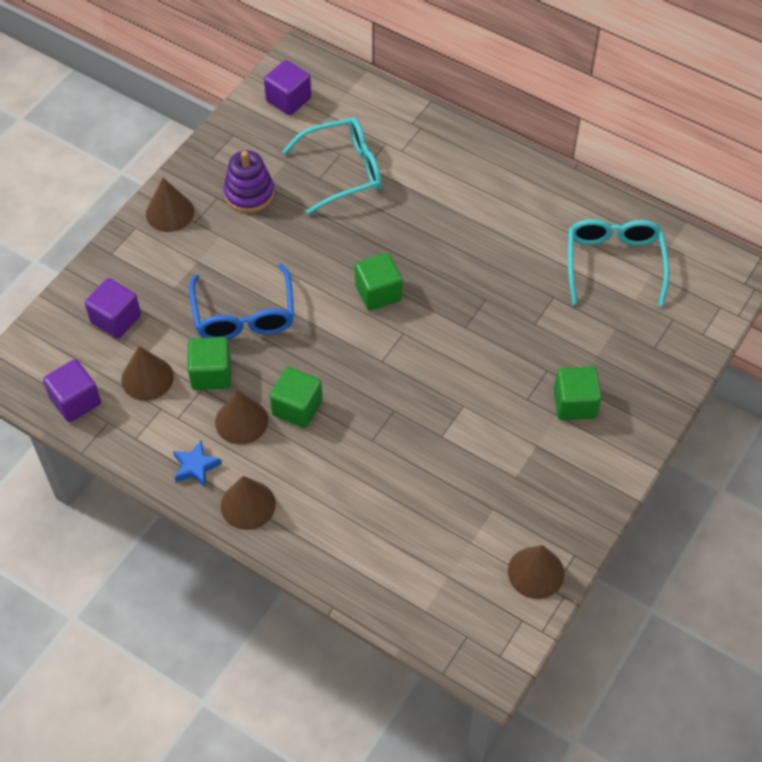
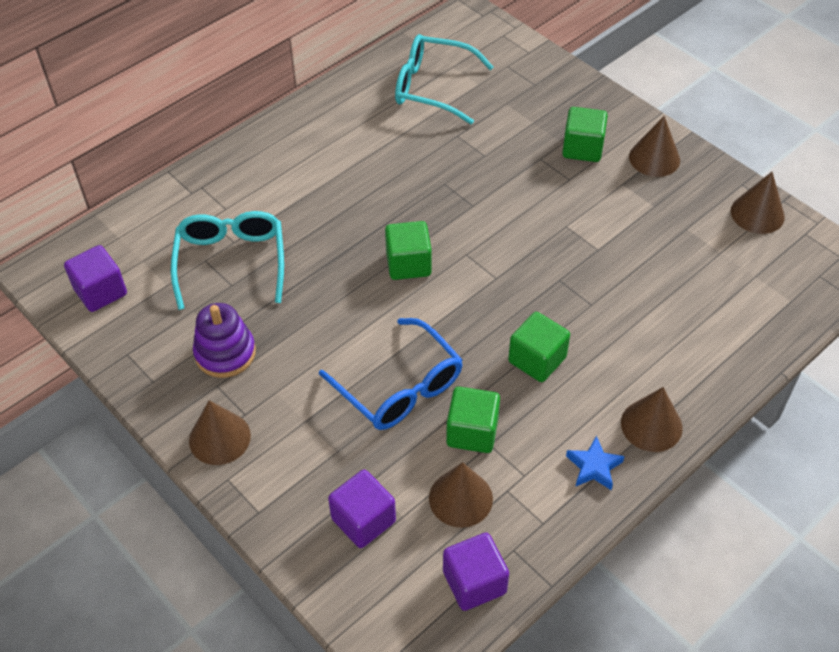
camera: 75 degrees left, 5 degrees down
(241, 421) = (543, 413): brown cone -> brown cone (654, 158)
(244, 315) = (399, 387): blue glasses -> blue glasses turned 45 degrees clockwise

